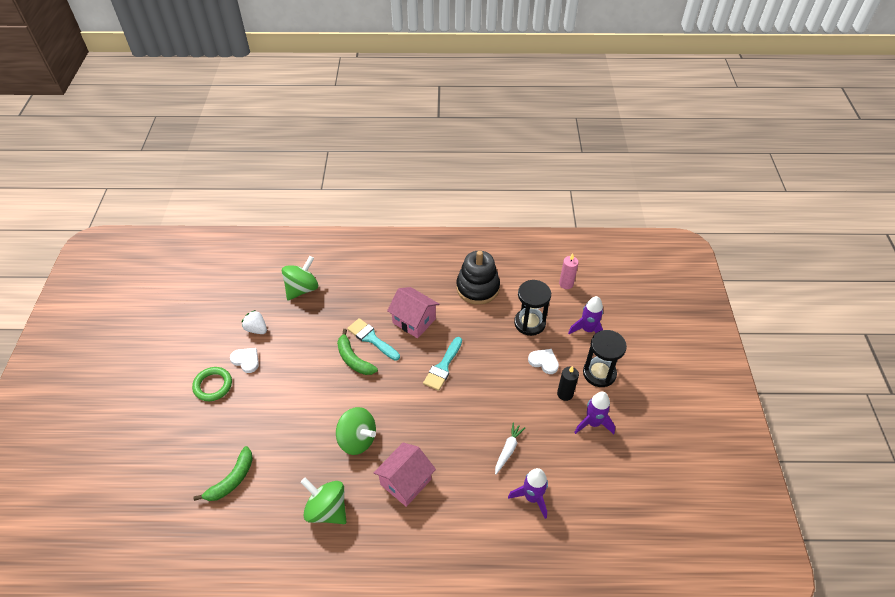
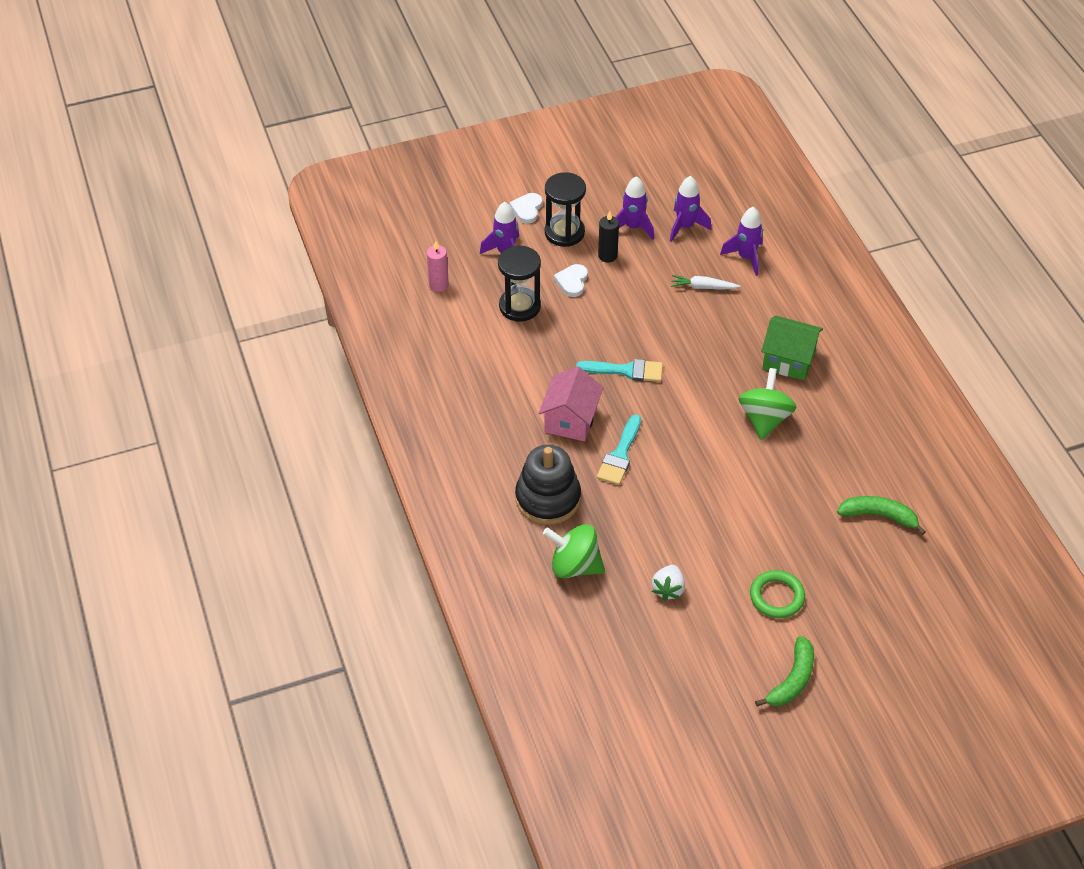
camera: 110 degrees left, 0 degrees up
(246, 360) = (722, 577): white heart -> white heart (527, 209)
(327, 509) = (857, 415): green spinning top -> none
(353, 359) = (660, 462): green banana -> green banana (792, 680)
(406, 482) = (788, 360): pink house -> green house
(477, 288) = (484, 370): black stacking toy -> black stacking toy (548, 498)
(583, 463) = (685, 227): none -> purple rocket

